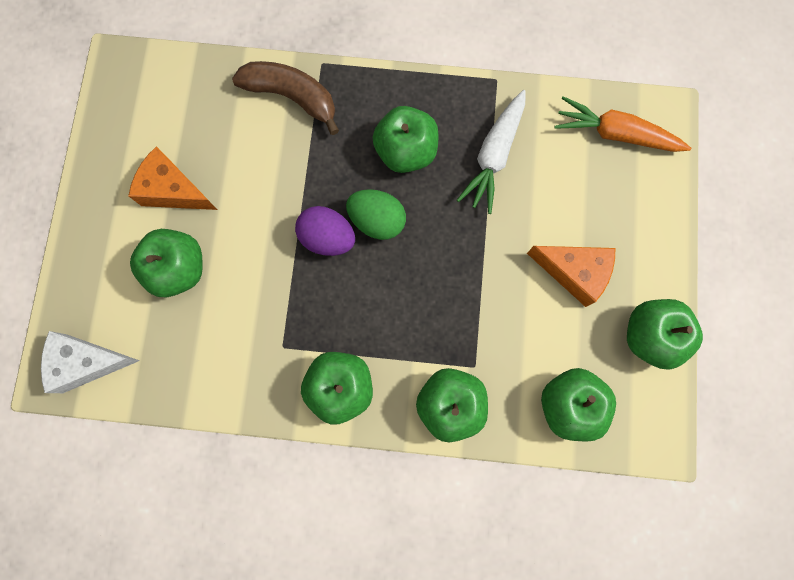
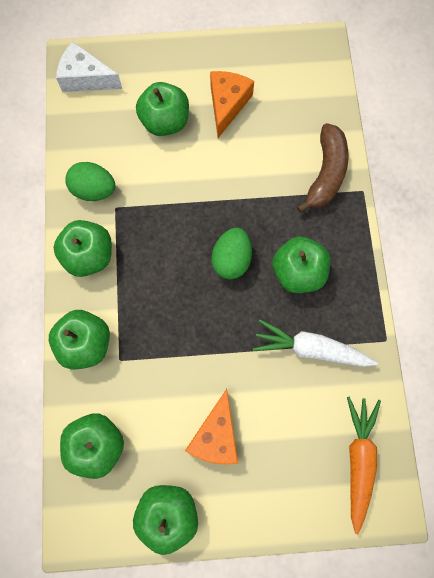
camera: 80 degrees right, 5 degrees down
(87, 362) = (86, 78): white cheese -> white cheese turned 60 degrees counterclockwise
(253, 371) = (94, 190): none -> green egg
(327, 238) = (209, 224): purple egg -> none

